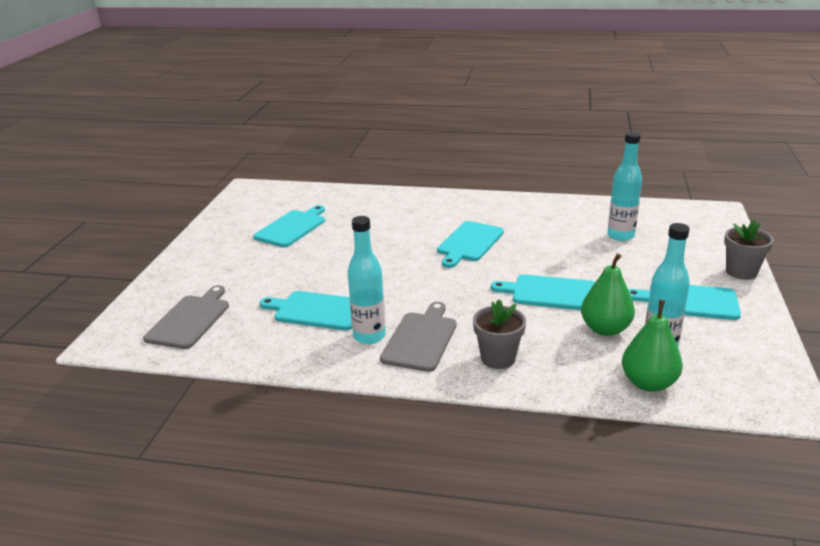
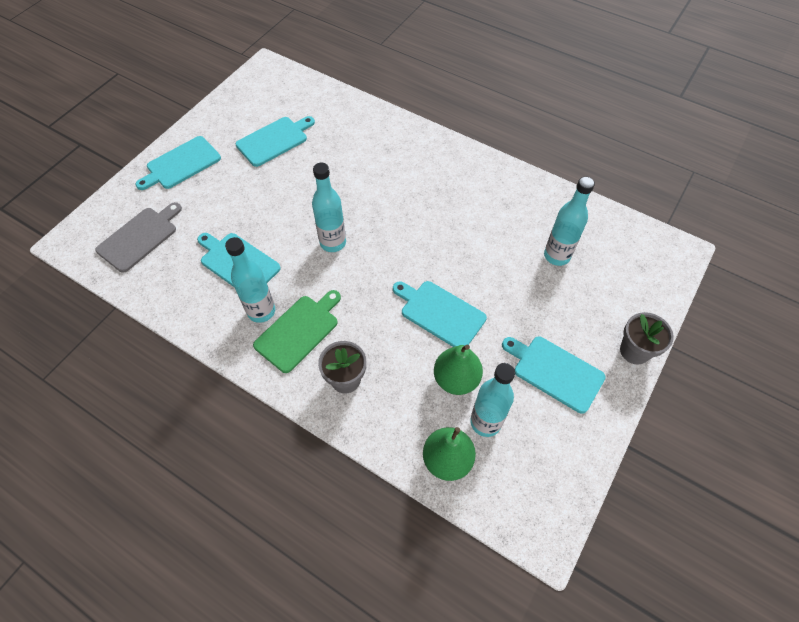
camera: 20 degrees right, 30 degrees up
(406, 275) = (333, 243): none -> turquoise bottle
(421, 339) = (299, 331): grey cutting board -> green cutting board
(469, 243) = (412, 217): turquoise cutting board -> turquoise cutting board (181, 164)

